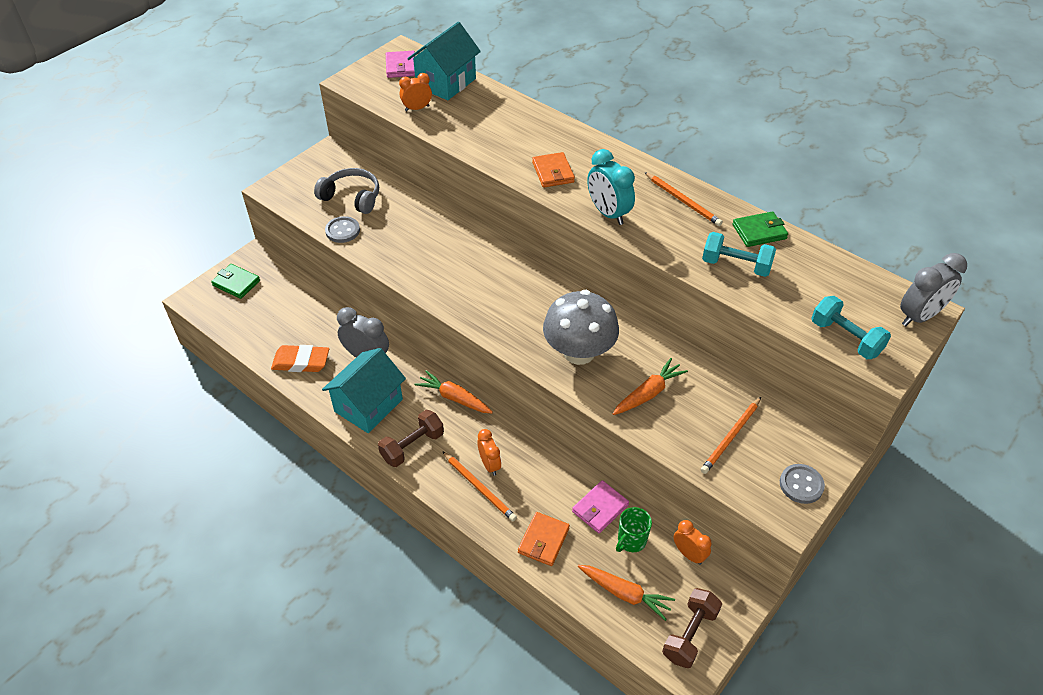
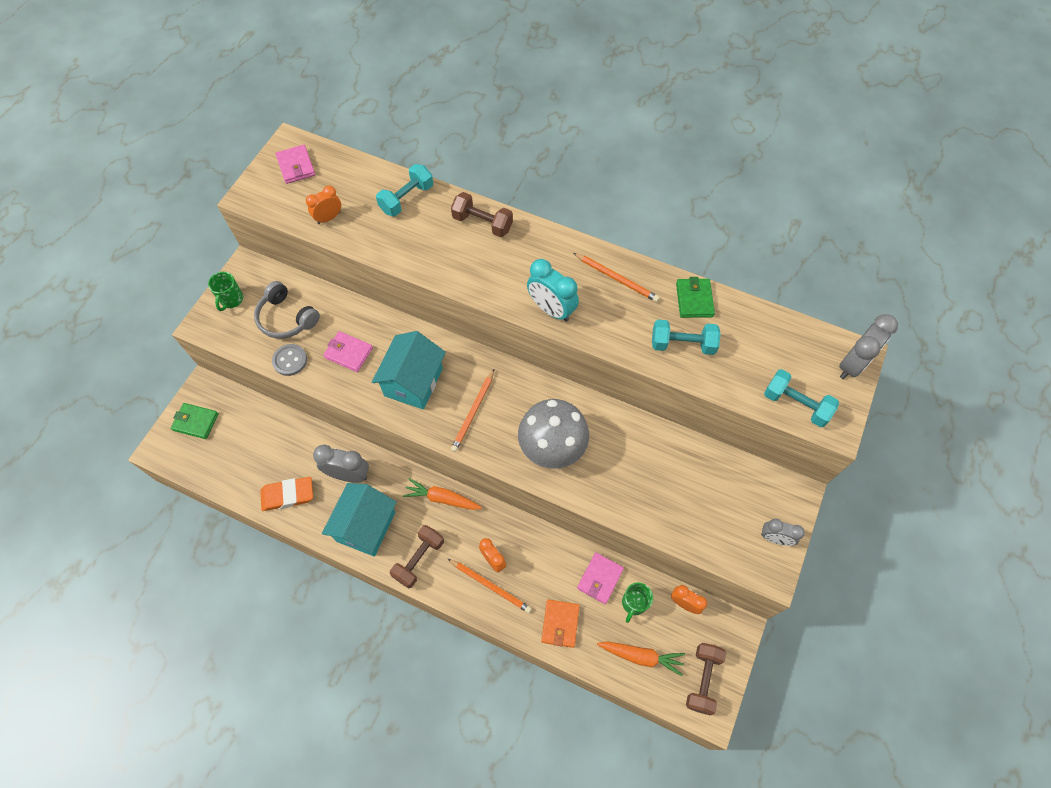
camera: 15 degrees left, 15 degrees up
(306, 174) = (231, 300): none -> green mug
(352, 197) = (287, 318): grey headphones -> grey headphones turned 150 degrees counterclockwise
(400, 235) = (348, 353): none -> pink wallet
(446, 83) = (348, 178): turquoise house -> turquoise house (413, 382)
(495, 106) = (407, 199): none -> turquoise dumbbell
(553, 172) = (486, 271): orange wallet -> none
(562, 136) = (482, 223): none -> brown dumbbell
(648, 393) = (624, 476): orange carrot -> none
(731, 437) = (706, 504): orange pencil -> orange pencil (473, 412)
(759, 232) = (694, 300): green wallet -> green wallet turned 60 degrees counterclockwise
(801, 485) = (775, 538): grey button -> grey clock

